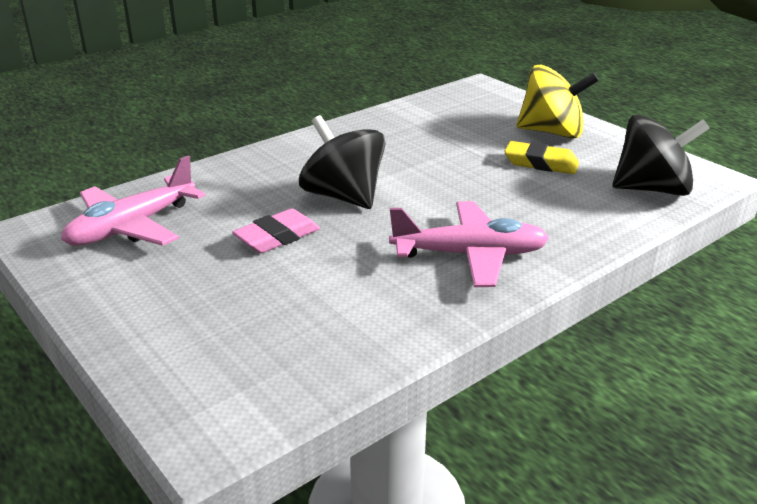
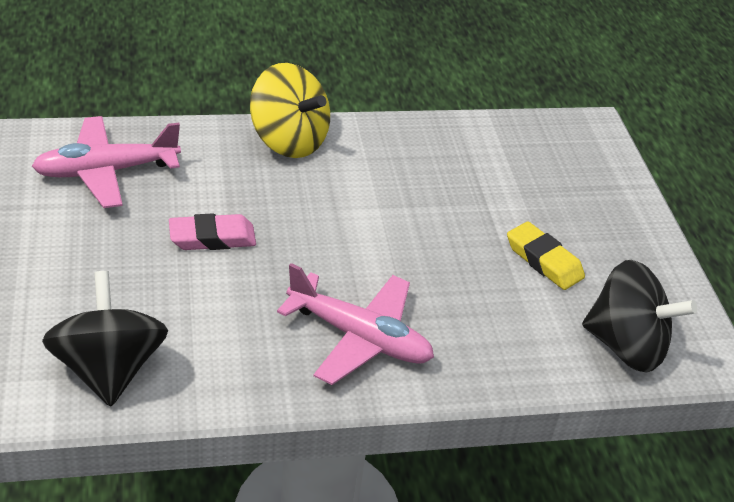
camera: 25 degrees right, 10 degrees up
(343, 196) = (311, 217): black spinning top -> black spinning top (109, 369)
(552, 132) = (601, 225): yellow spinning top -> yellow spinning top (288, 141)

